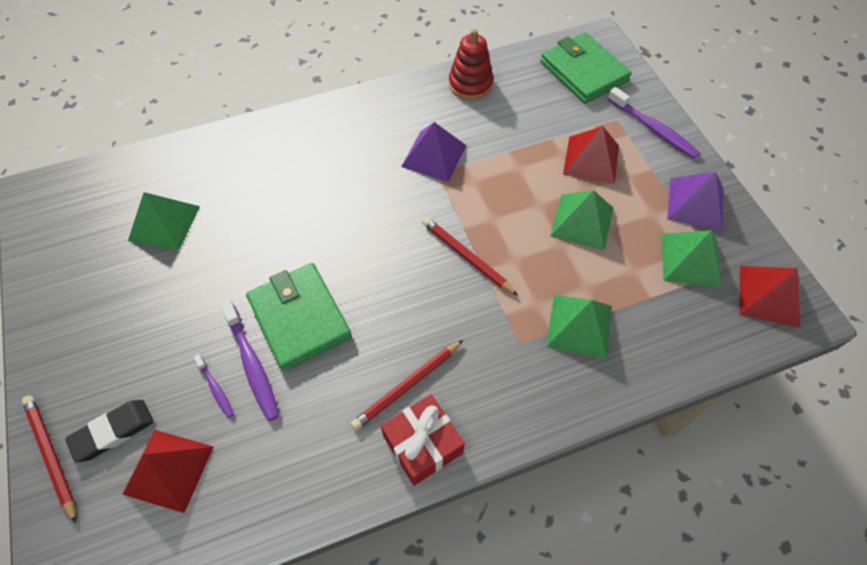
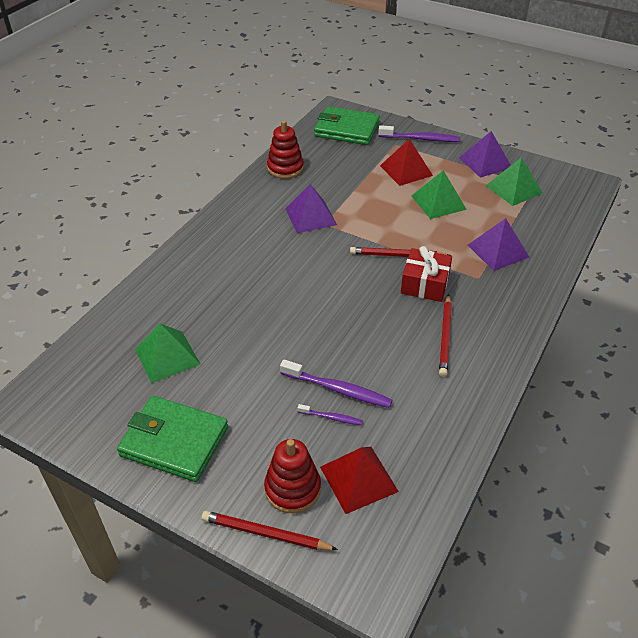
camera: 40 degrees left, 15 degrees down
(113, 432) = (292, 488): black eraser -> red stacking toy
(300, 318) = (337, 347): green wallet -> green wallet (174, 441)
(422, 444) = (489, 358): red gift -> red gift (425, 284)
(579, 325) = (498, 251): green pyramid -> purple pyramid
(769, 295) = (567, 184): red pyramid -> none

